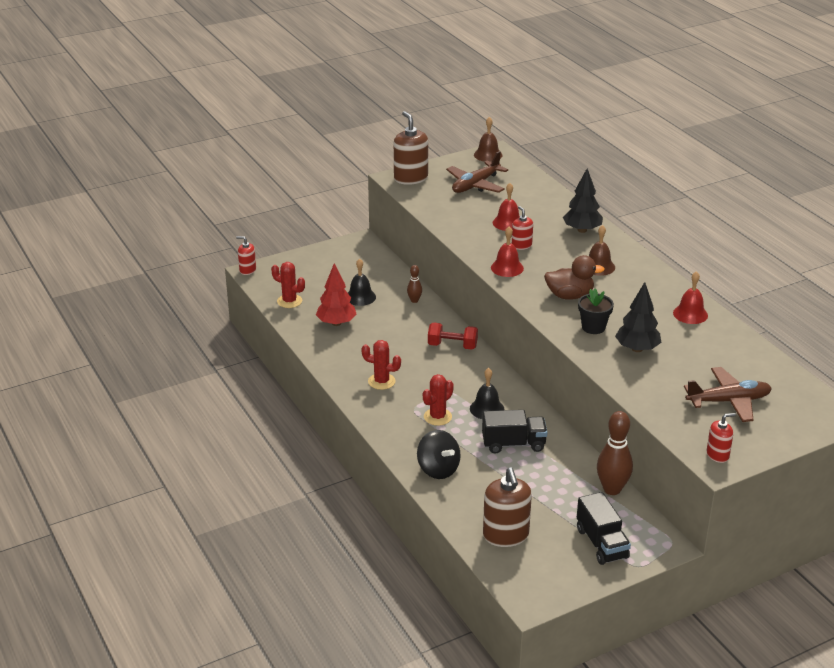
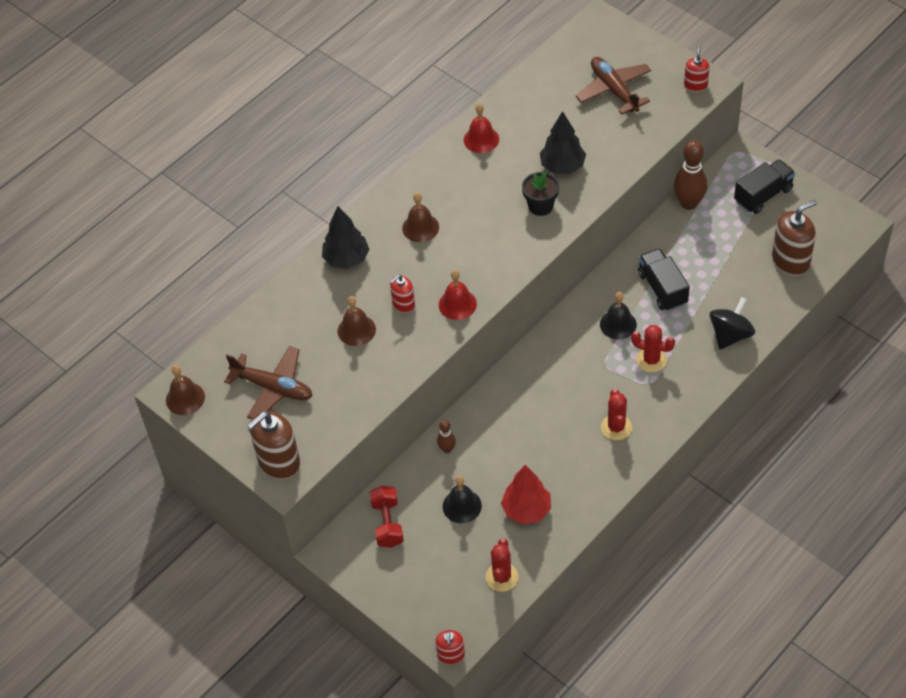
camera: 105 degrees left, 20 degrees up
(452, 346) = (522, 385): red dumbbell -> red dumbbell (387, 524)
(508, 223) = (356, 330): red bell -> brown bell
(569, 296) = (490, 238): brown duck -> none
(717, 455) = (695, 85): red soap dispenser -> red soap dispenser turned 45 degrees clockwise

